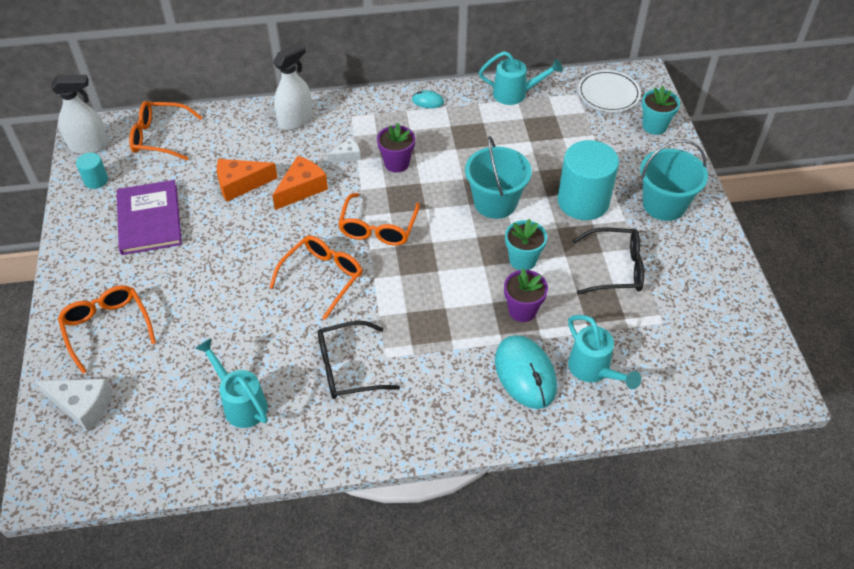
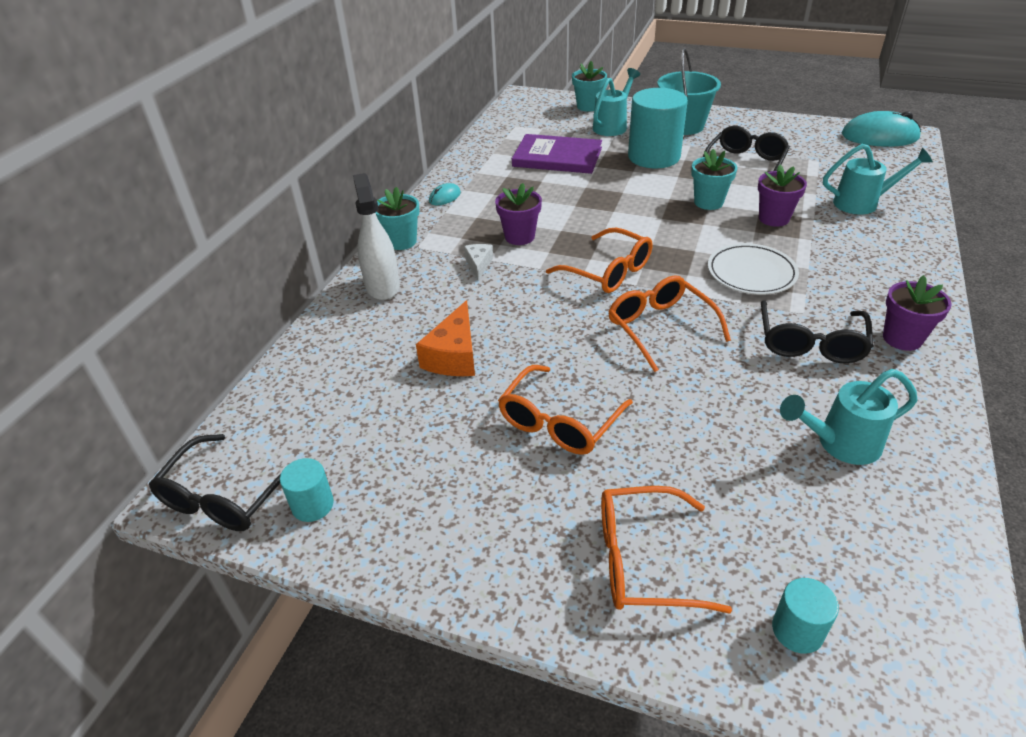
camera: 60 degrees left, 10 degrees down
(82, 406) = (797, 630): white cheese -> turquoise cylinder
(89, 145) = (226, 496): white spray bottle -> black glasses
(149, 219) = (448, 460): purple book -> purple book (557, 157)
(159, 137) = (290, 411): orange glasses -> orange glasses (559, 422)
(302, 189) = (504, 309): orange cheese -> none
(353, 105) = (401, 241): none -> turquoise flower pot
(382, 425) = (902, 338): none -> purple flower pot
(495, 202) = (622, 197): turquoise bucket -> none
(515, 94) = (485, 152): turquoise watering can -> turquoise watering can (612, 126)
(525, 374) = (855, 237): turquoise mouse -> turquoise mouse (879, 136)
(608, 94) = (530, 113): white plate -> white plate (751, 273)

